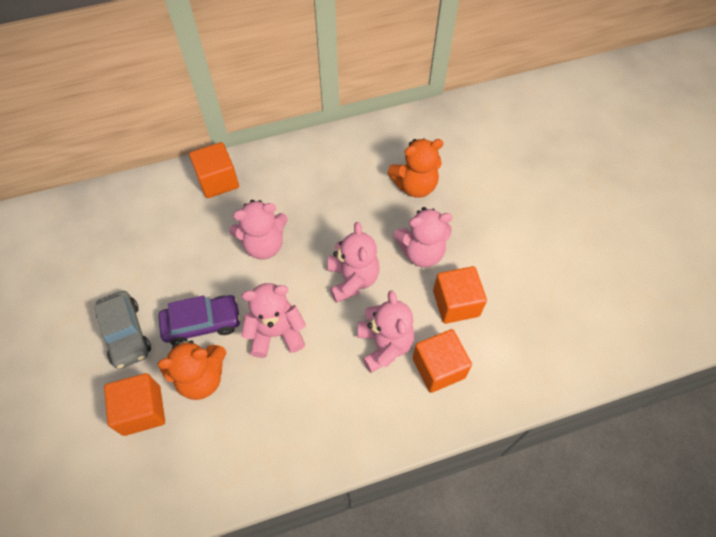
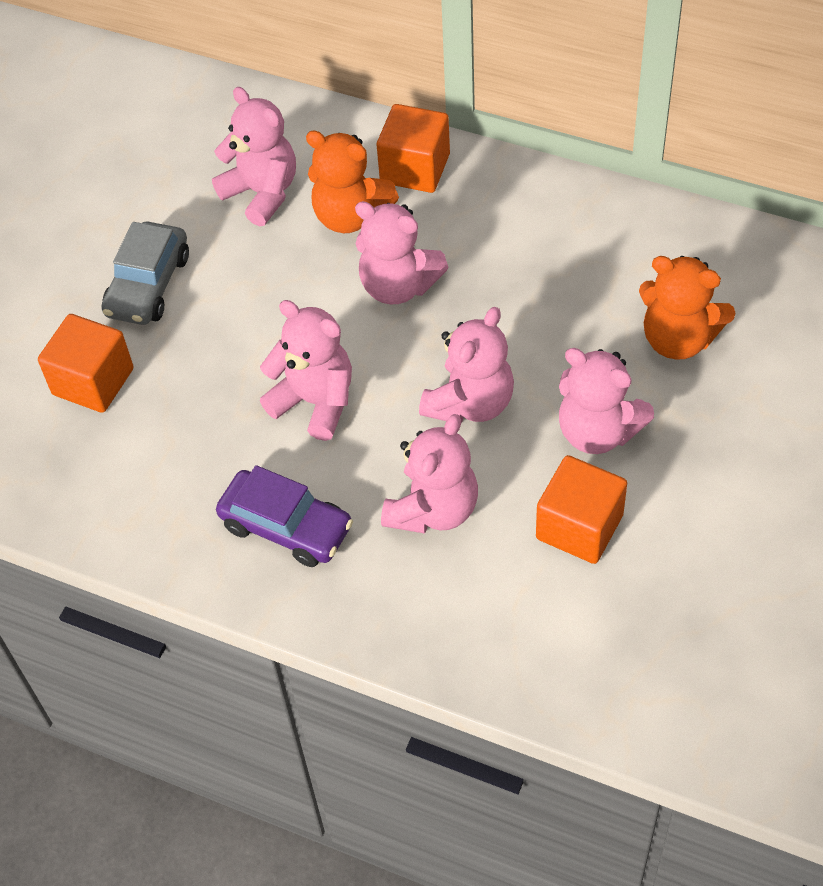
camera: 45 degrees right, 5 degrees down
(147, 242) = (262, 193): none -> pink teddy bear
(201, 378) = (185, 392): orange teddy bear -> orange teddy bear (351, 216)
(202, 323) = (241, 331): purple car -> purple car (286, 526)
(438, 368) = (475, 585): orange cube -> none

